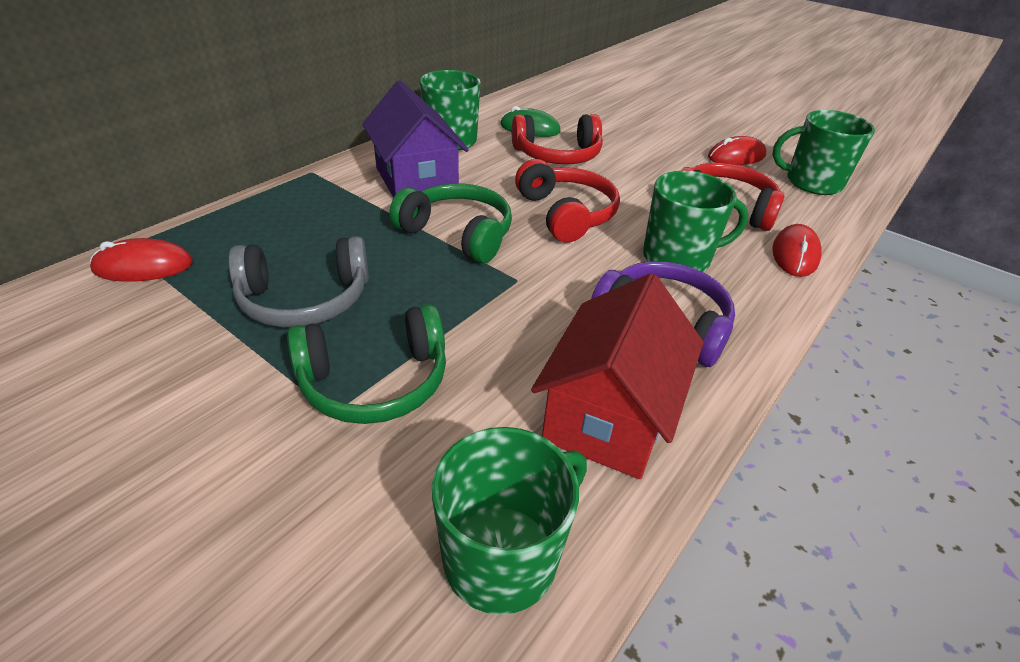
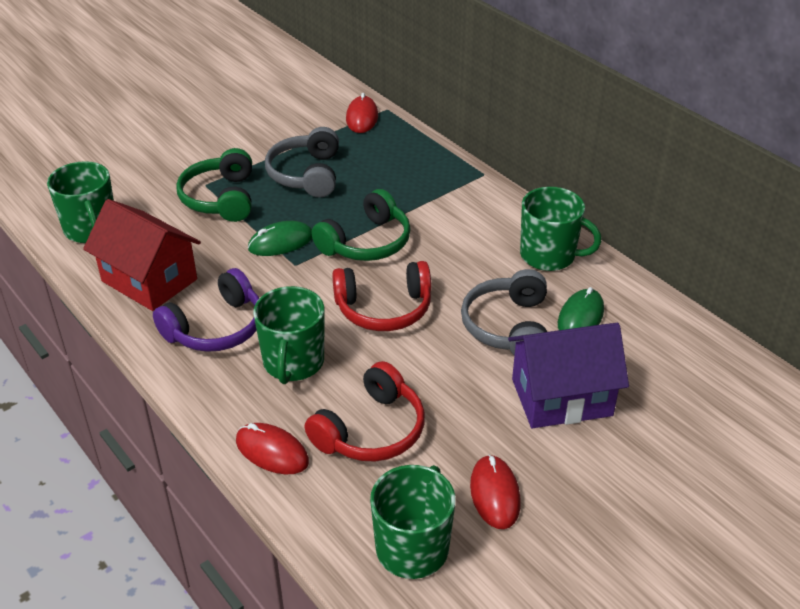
camera: 105 degrees right, 0 degrees up
(416, 180) = (461, 227): purple house -> purple house (561, 397)
(476, 298) = (281, 242): none -> green mouse
(557, 155) = (508, 327): red headphones -> grey headphones

